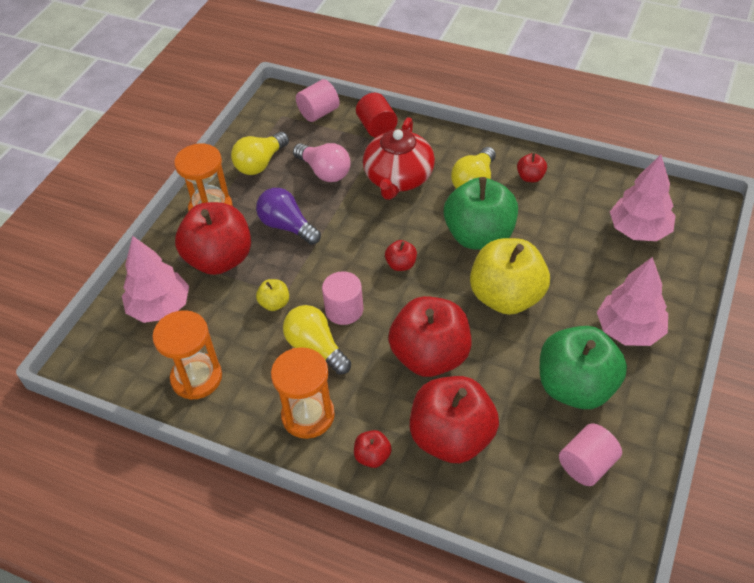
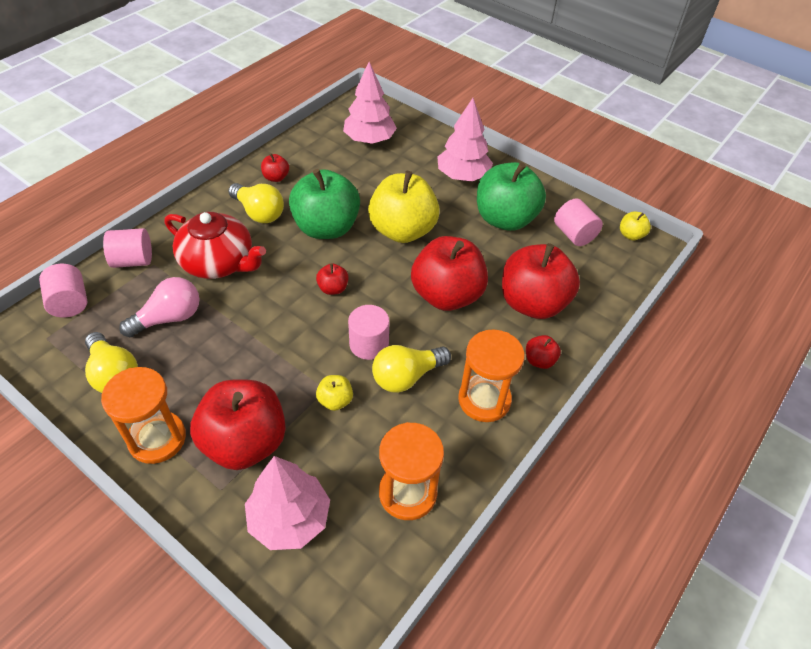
camera: 80 degrees left, 0 degrees up
(287, 226) = (231, 368): purple light bulb -> none
(377, 127) = (133, 260): red cylinder -> pink cylinder
(621, 533) = (631, 235): none -> yellow apple

